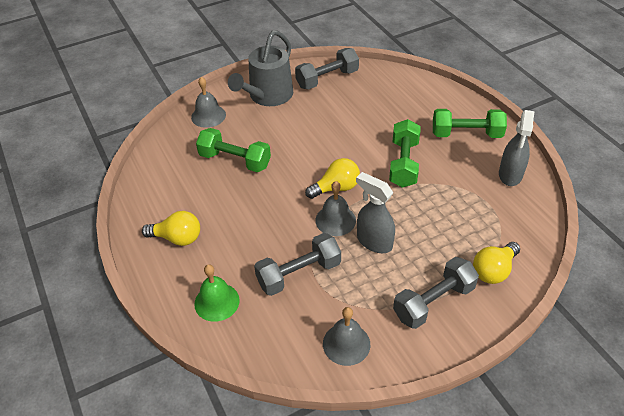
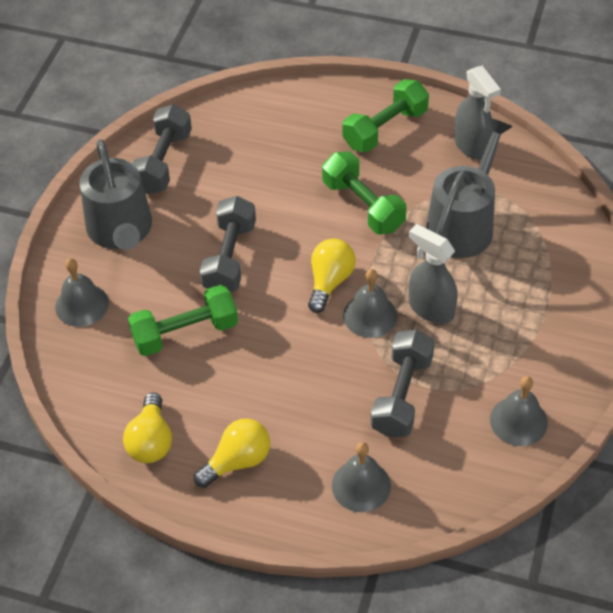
camera: 45 degrees left, 5 degrees up
(217, 302) = (361, 485): green bell -> grey bell
(374, 242) = (430, 308): grey spray bottle -> grey spray bottle turned 45 degrees clockwise
(433, 302) = (544, 323): grey dumbbell -> grey dumbbell (229, 258)
(451, 212) = (463, 224): none -> grey watering can
(493, 270) = (558, 254): yellow light bulb -> yellow light bulb (151, 441)

